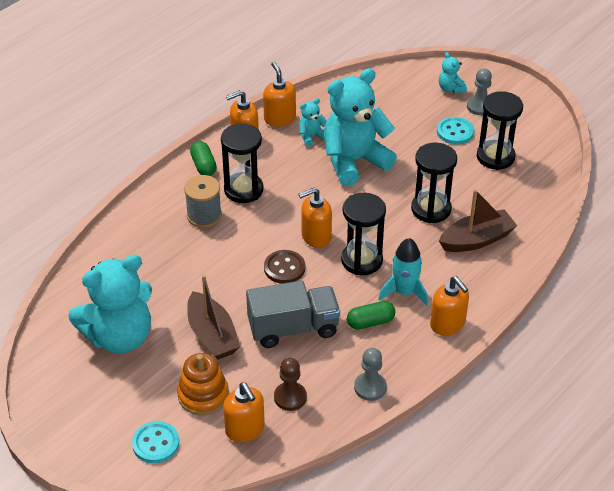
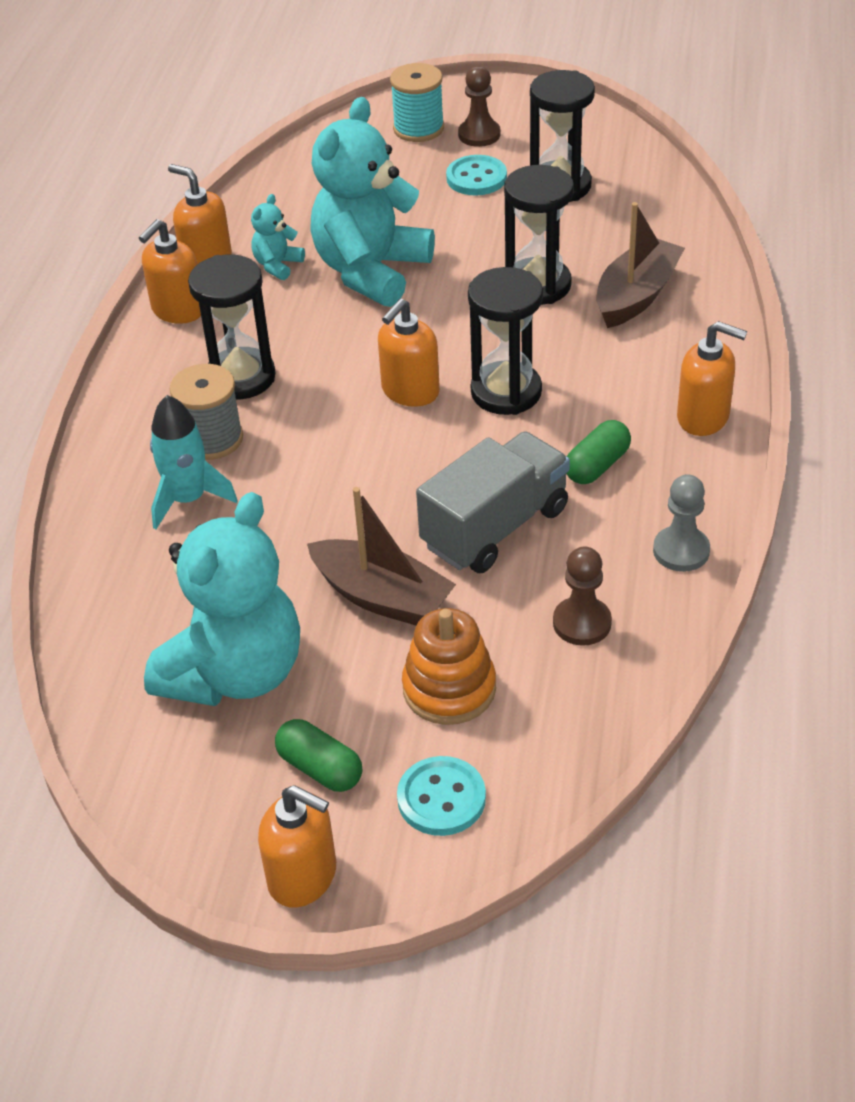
camera: 30 degrees left, 0 degrees up
(203, 166) = (146, 372): green capsule -> green capsule (320, 768)
(245, 429) = (558, 702): orange soap dispenser -> orange soap dispenser (303, 876)
(284, 268) = (404, 453): brown button -> none
(404, 292) = (605, 405): turquoise rocket -> turquoise rocket (188, 499)
(451, 88) = (418, 128): turquoise teddy bear -> turquoise spool
(479, 106) = (479, 135): grey pawn -> brown pawn

